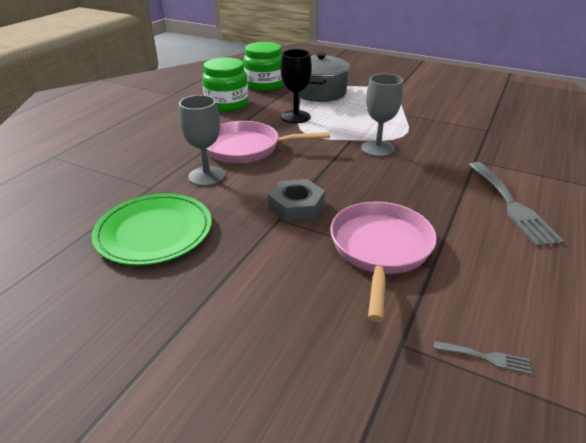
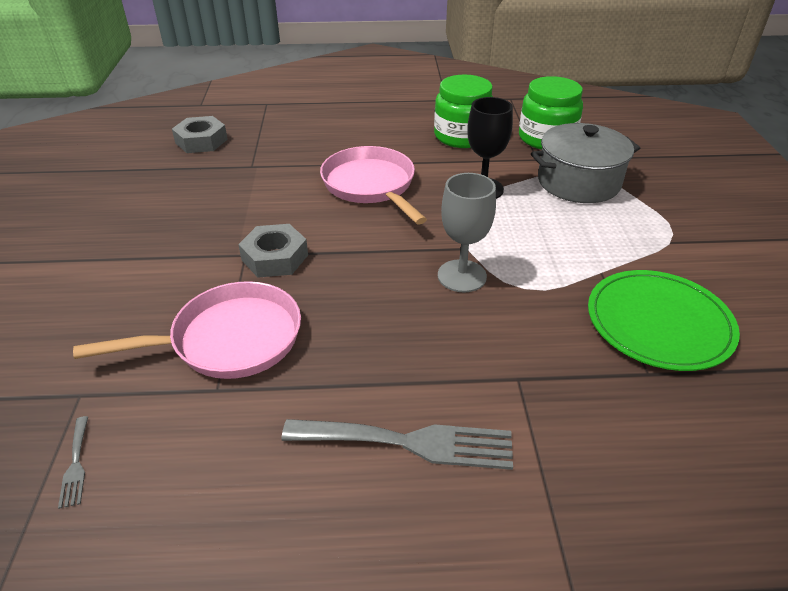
camera: 60 degrees right, 5 degrees up
(67, 202) = (201, 141): none -> grey nut
(154, 231) = (183, 196): green plate -> green plate (659, 323)
(207, 176) = (293, 185): grey goblet -> none
(512, 205) = (409, 442): grey fork -> grey fork turned 135 degrees counterclockwise

